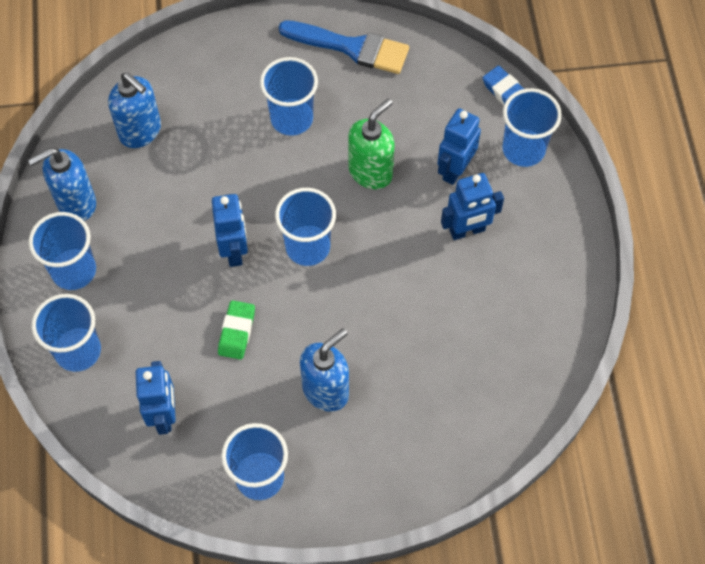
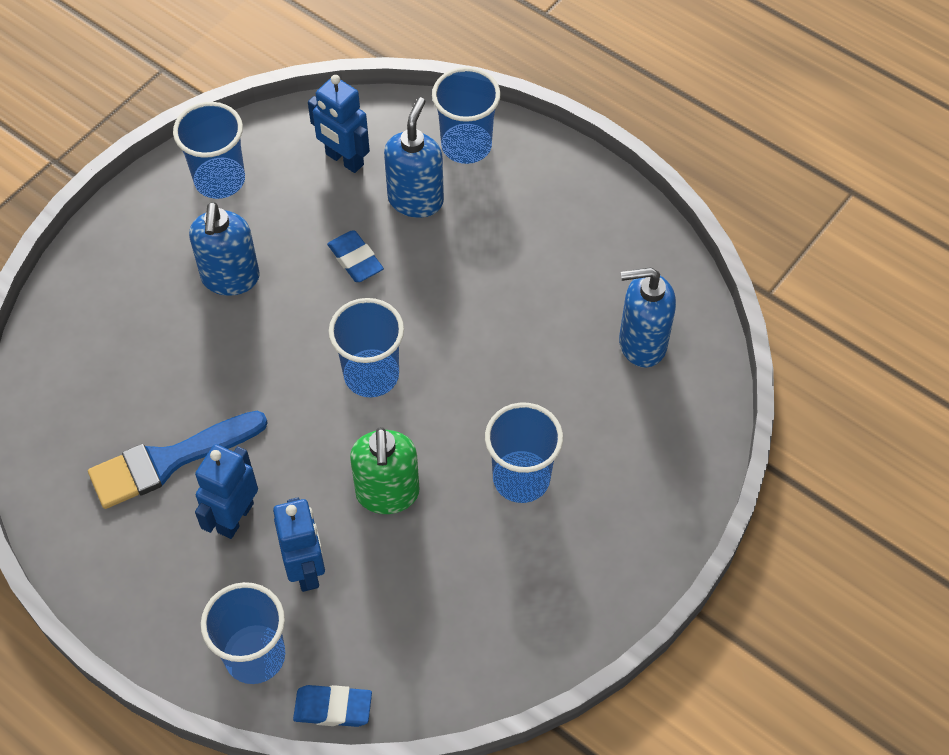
camera: 135 degrees right, 5 degrees down
(74, 271) = (545, 193): blue cup -> none
(76, 203) = (614, 241): blue soap dispenser -> blue soap dispenser (416, 200)
(234, 251) = (432, 318): blue robot -> none
(237, 332) = (355, 260): green eraser -> blue eraser
(351, 47) = (549, 609): blue brush -> blue brush (168, 461)

